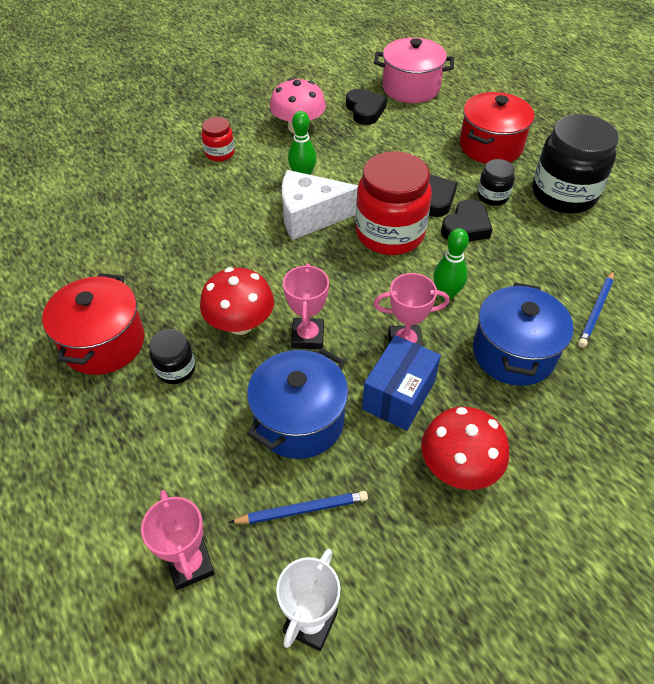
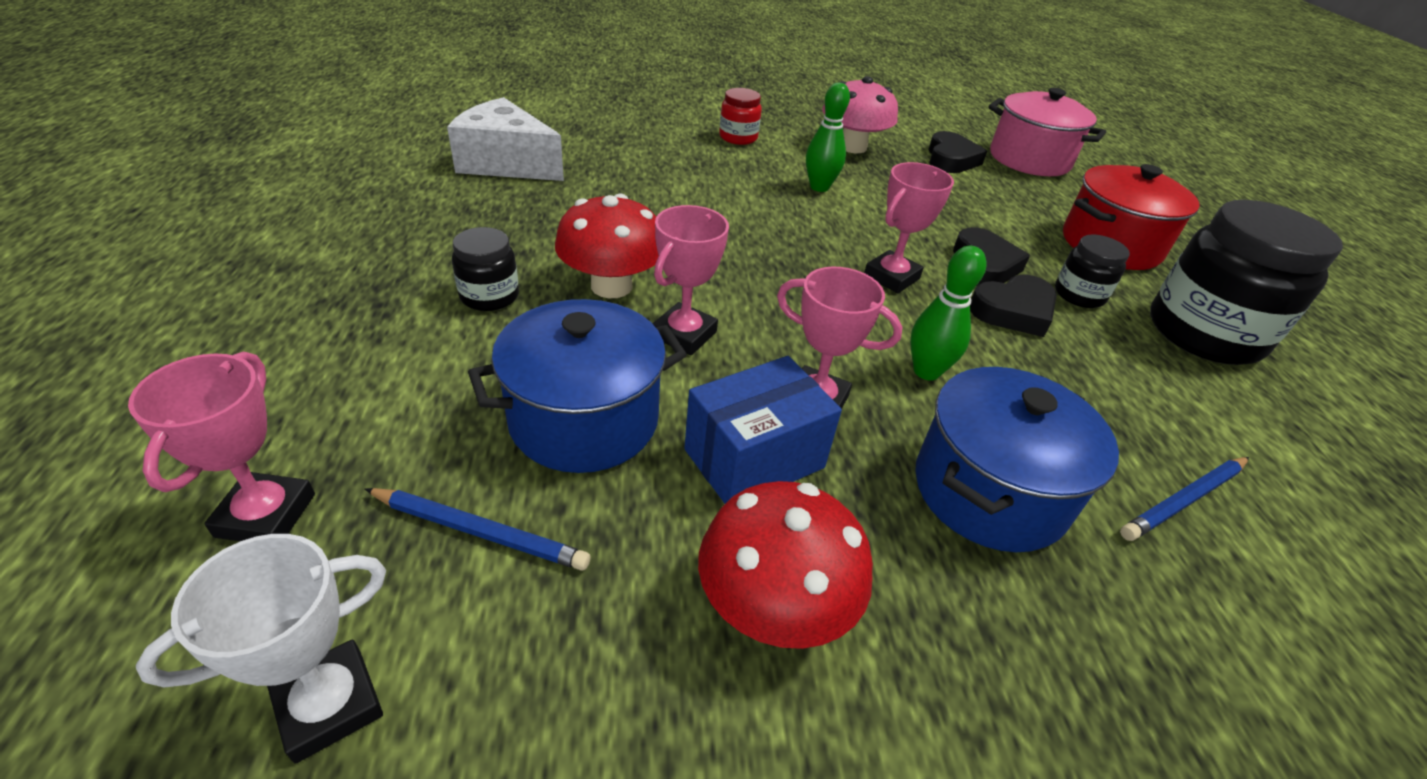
camera: 25 degrees right, 10 degrees down
(104, 343) = (440, 239): red pot -> none
(310, 216) = (797, 223): white cheese -> white cheese (506, 163)
(390, 233) = (891, 277): red jar -> pink trophy

